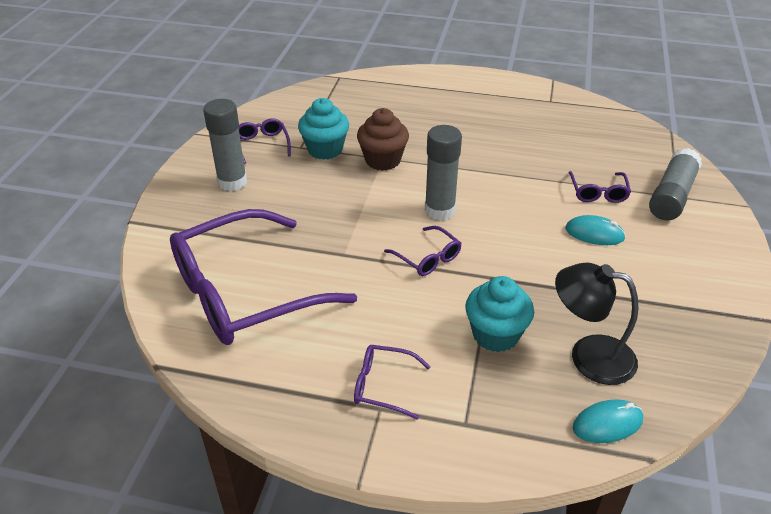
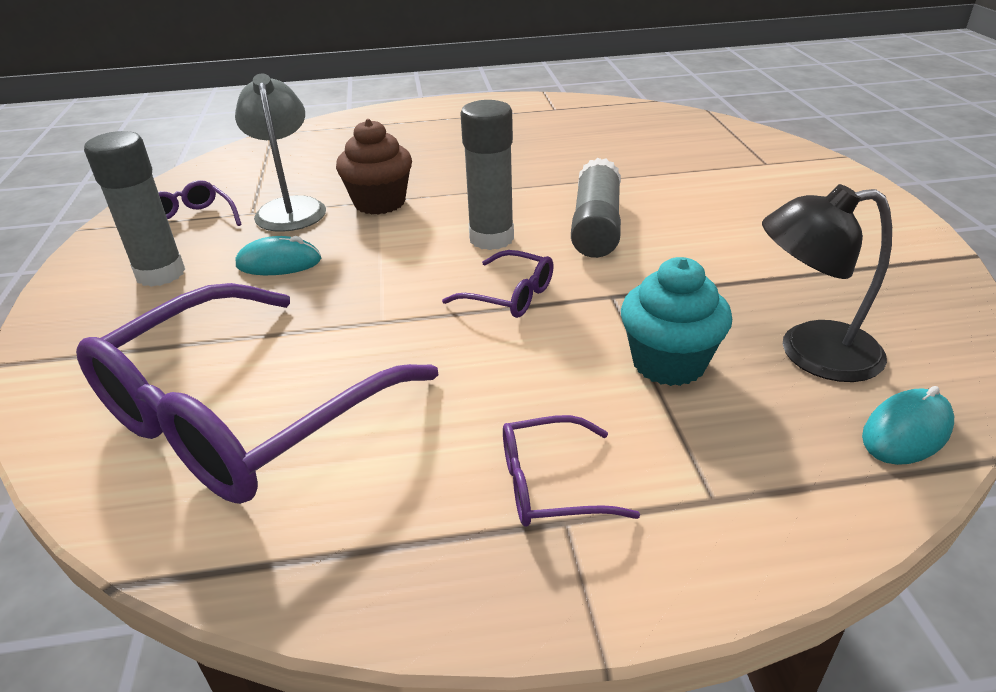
camera: 20 degrees left, 5 degrees down
(325, 149) = (290, 208): turquoise cupcake -> grey lamp
(594, 233) = (704, 218): turquoise mouse -> turquoise mouse (279, 263)
(598, 192) = (675, 178): purple glasses -> none
(671, 196) = (759, 164): grey glue stick -> grey glue stick (596, 226)

